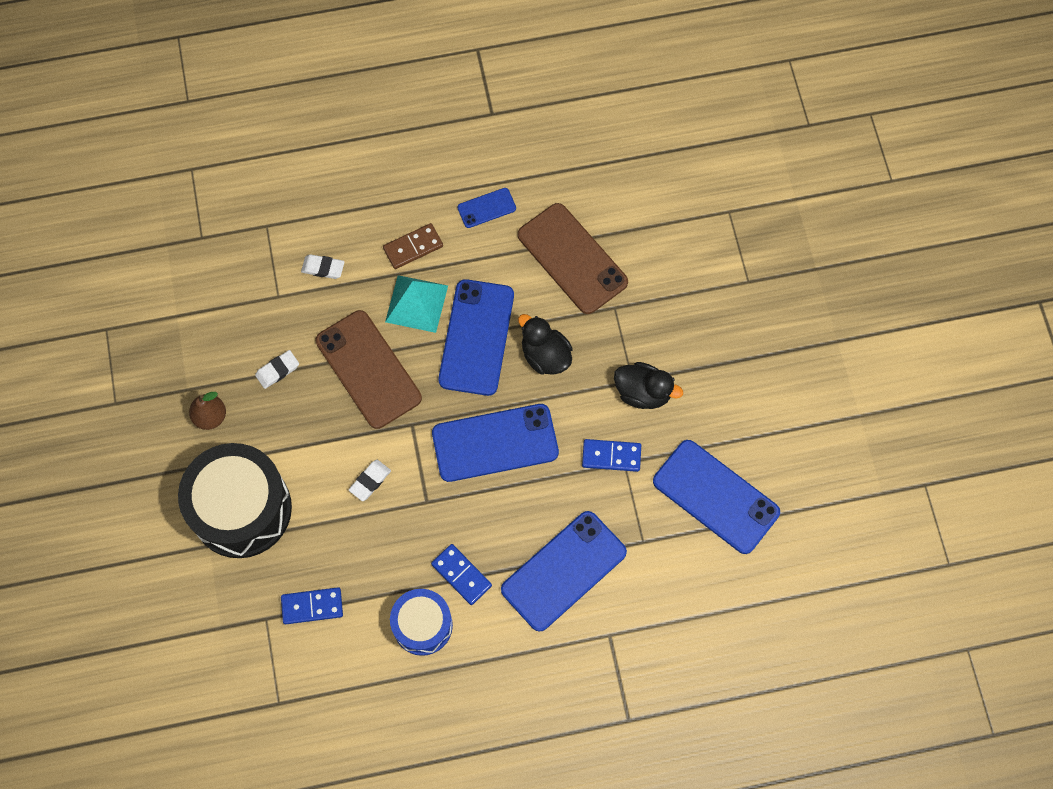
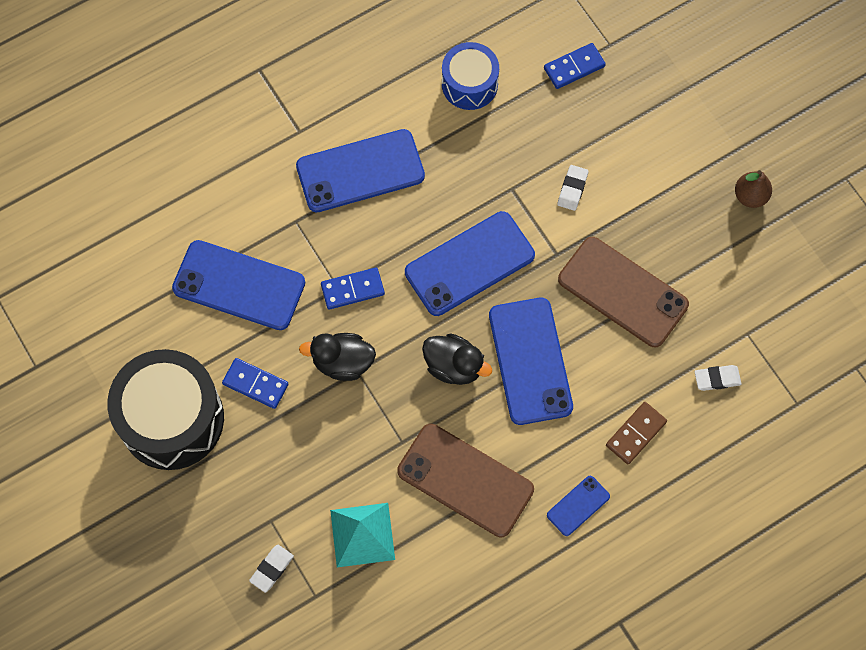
camera: 160 degrees right, 0 degrees up
(241, 509) = (678, 125): black drum -> black drum (172, 419)
(277, 370) = (709, 260): white eraser -> white eraser (272, 569)
(416, 303) = (605, 375): turquoise pyramid -> turquoise pyramid (362, 534)
(461, 575) = (452, 136): blue domino -> blue domino (255, 384)
(564, 571) = (360, 171): blue phone -> blue phone turned 45 degrees clockwise

